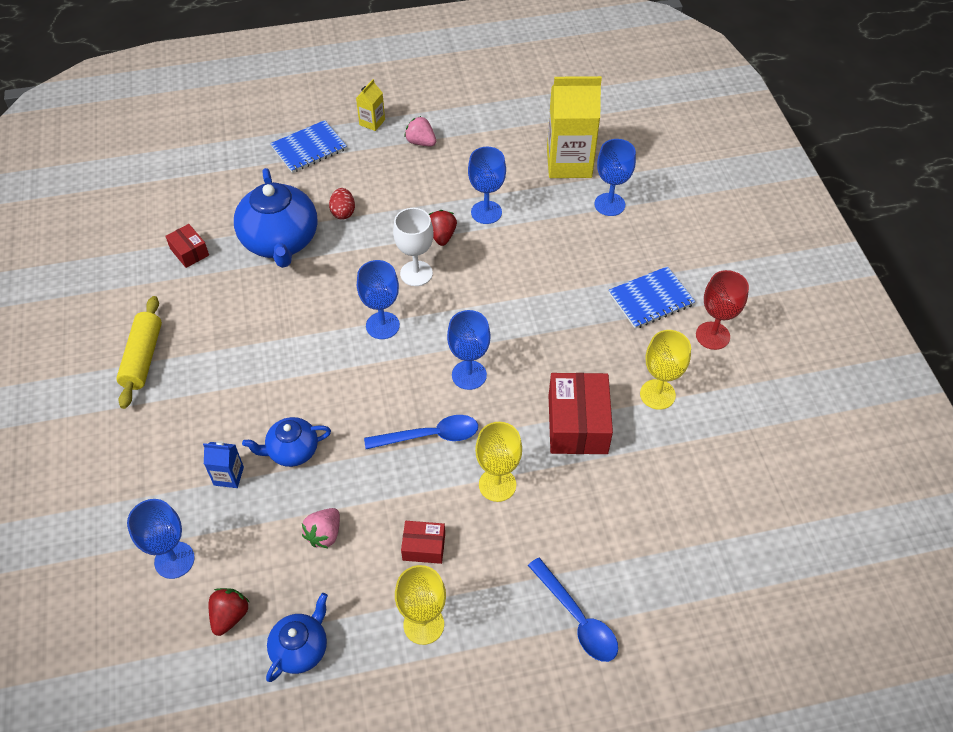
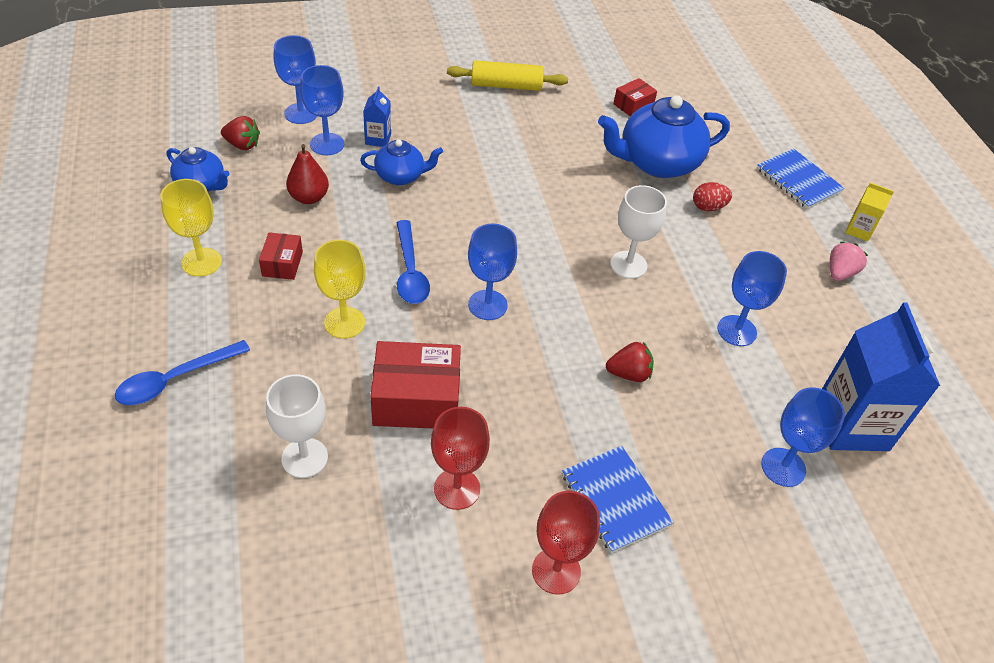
camera: 85 degrees right, 5 degrees down
(292, 451) = (401, 176): blue teapot -> blue teapot turned 105 degrees clockwise
(324, 534) = (309, 197): pink strawberry -> red pear
(382, 325) = (552, 237): blue goblet -> blue goblet (327, 144)
(442, 236) = (689, 288): red strawberry -> red strawberry (629, 374)
(569, 163) = (851, 425): yellow carton -> blue carton
(645, 500) = (304, 458): none -> white goblet
(657, 394) = (457, 489): yellow goblet -> red goblet

